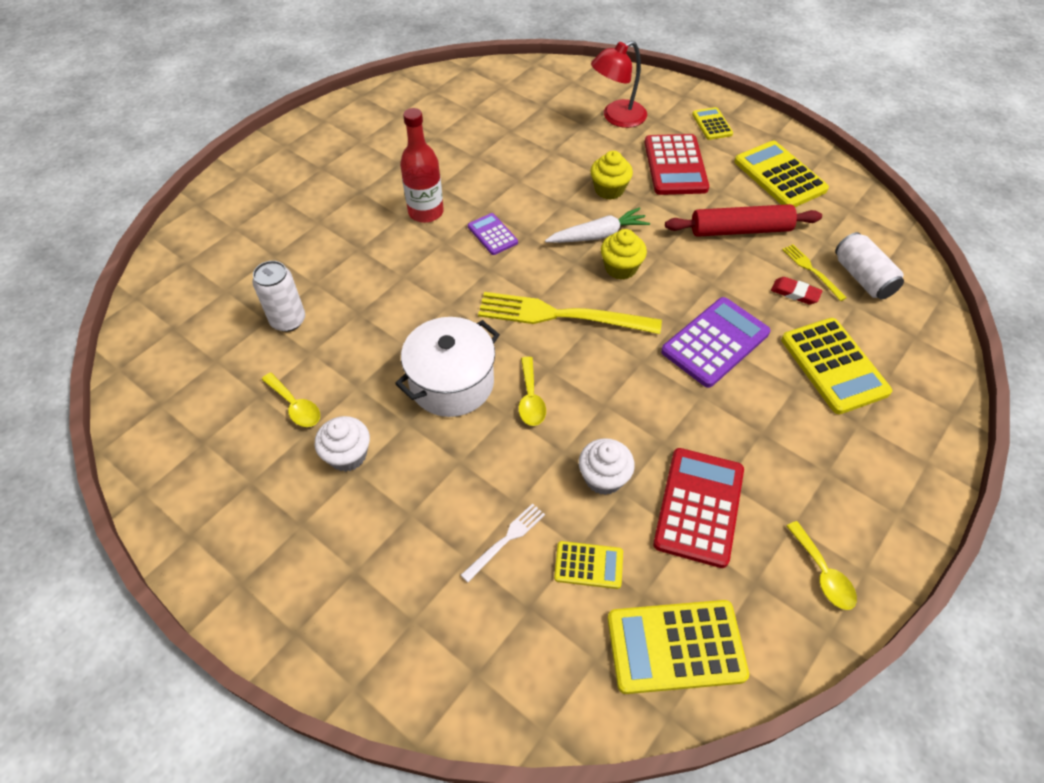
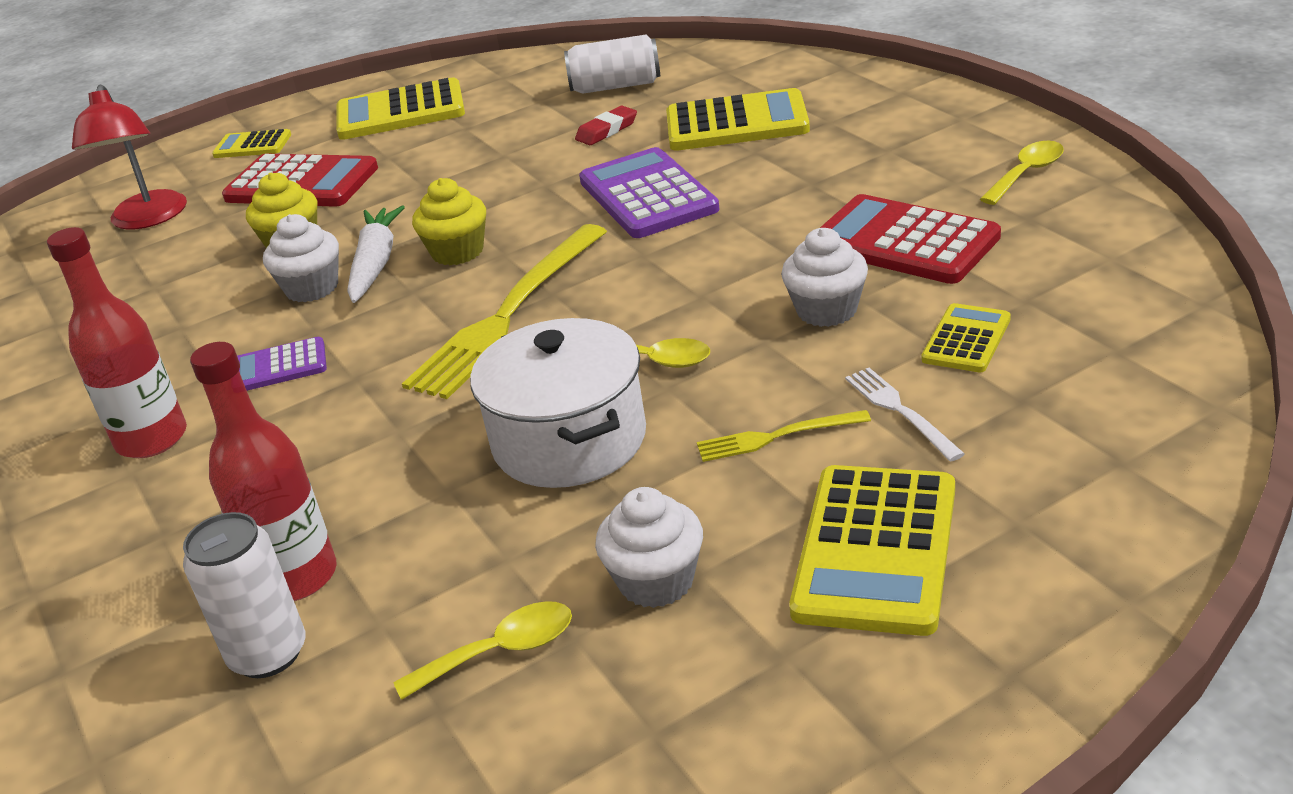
camera: 65 degrees left, 20 degrees down
(336, 309) = (296, 577): none -> red bottle
(567, 217) = (312, 288): none -> white cupcake
(675, 646) = (1106, 285): yellow calculator -> yellow calculator (876, 550)
(740, 230) = (469, 152): red rolling pin -> none
(812, 271) = (579, 114): yellow fork -> yellow fork (777, 436)
(823, 573) = (1027, 173): yellow spoon -> yellow spoon turned 45 degrees counterclockwise

